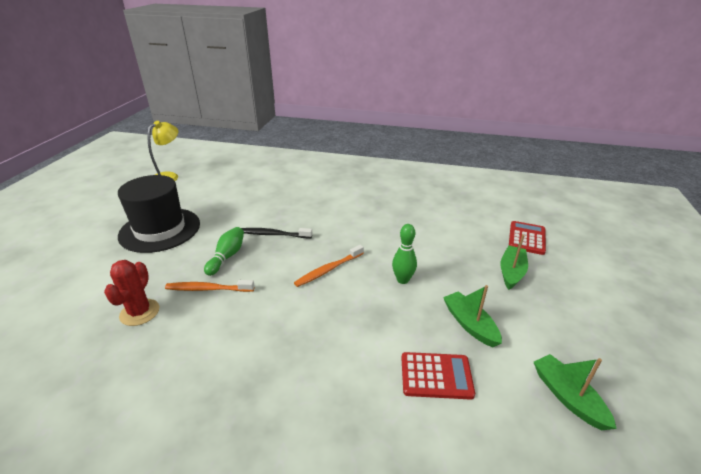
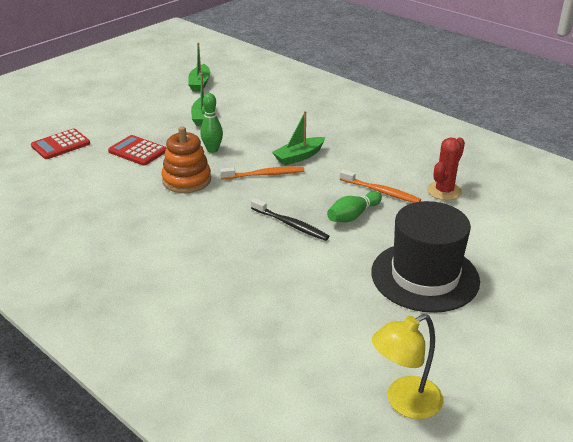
camera: 150 degrees left, 0 degrees up
(386, 242) = (186, 180): none -> orange stacking toy
(436, 376) = (256, 106): red calculator -> red calculator (138, 151)
(511, 272) = (123, 130): green boat -> green boat (299, 157)

